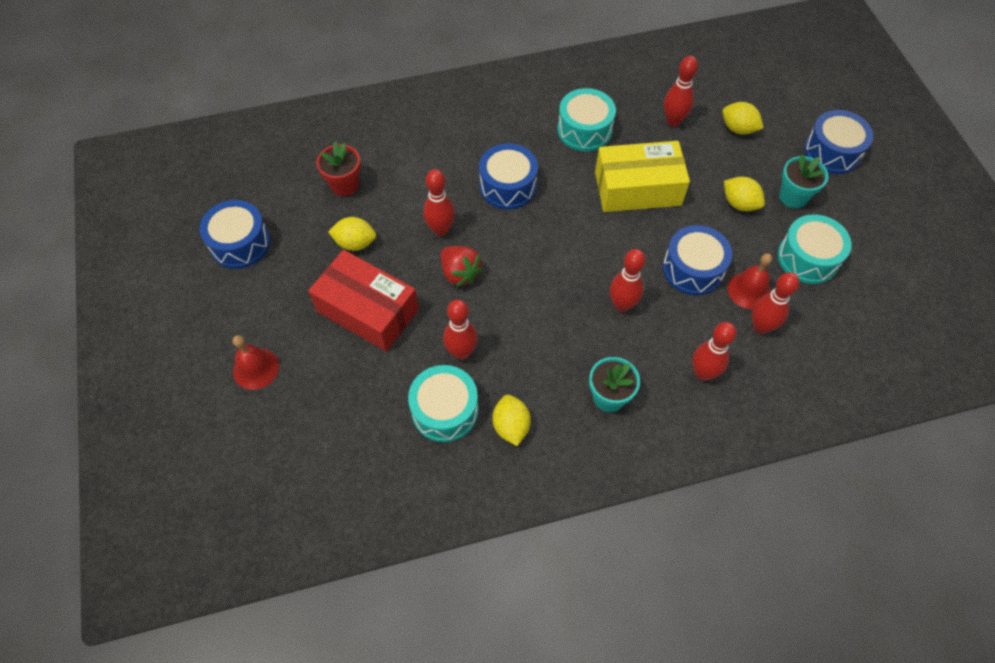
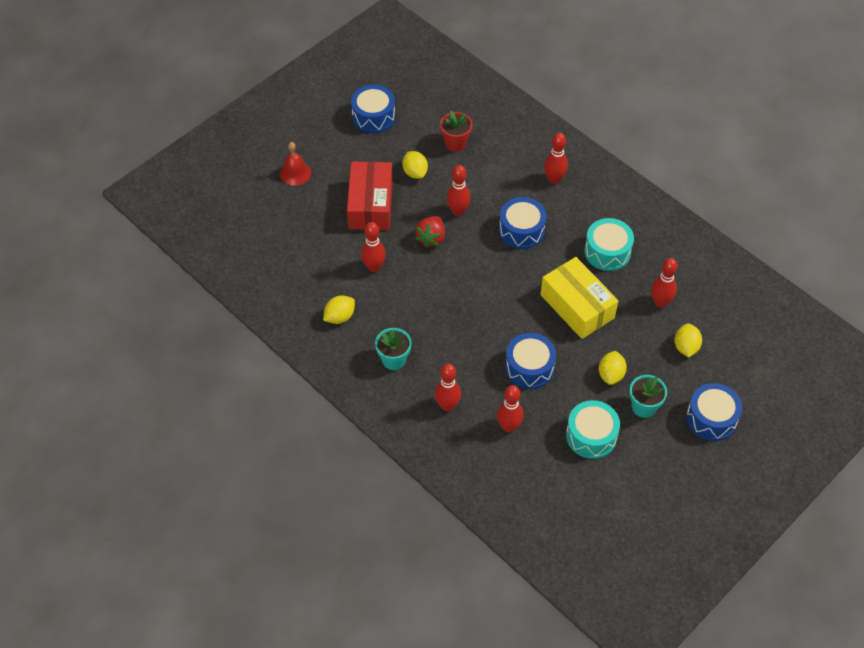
camera: 60 degrees right, 5 degrees down
(445, 410) = (328, 278): turquoise drum -> none
(622, 305) = (469, 338): red bowling pin -> red bowling pin (554, 179)
(749, 290) = (535, 408): red bell -> none

